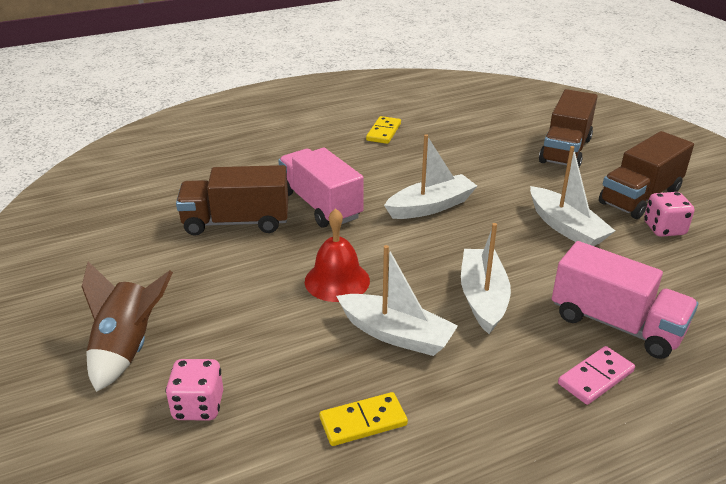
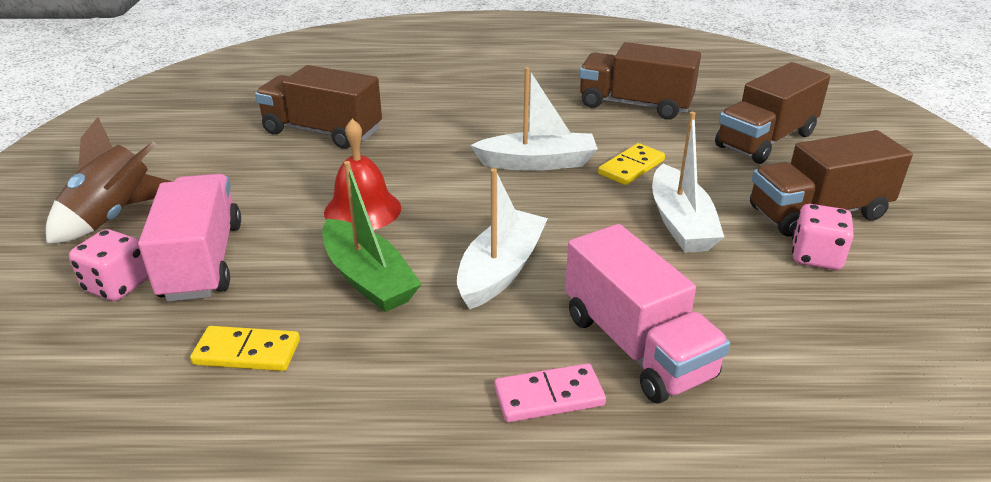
camera: 25 degrees right, 0 degrees up
(320, 205) = (420, 135): pink truck -> pink truck (202, 261)
(383, 132) = (560, 79): yellow domino -> yellow domino (631, 167)
(396, 334) = (368, 279): white boat -> green boat
(456, 142) = (635, 105): none -> brown truck

